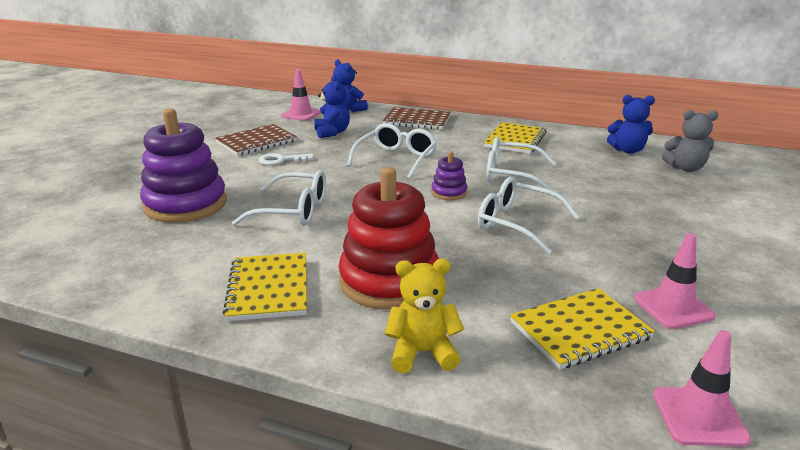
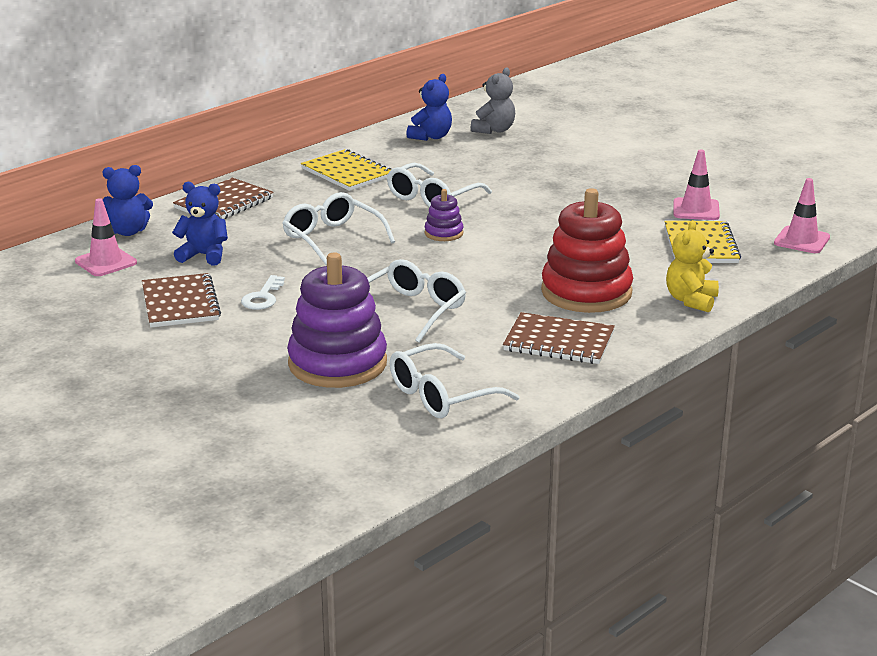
camera: 65 degrees left, 0 degrees up
(269, 288) = (559, 341): yellow notebook -> brown notebook
(518, 224) = (534, 222): white glasses -> white glasses (442, 395)

